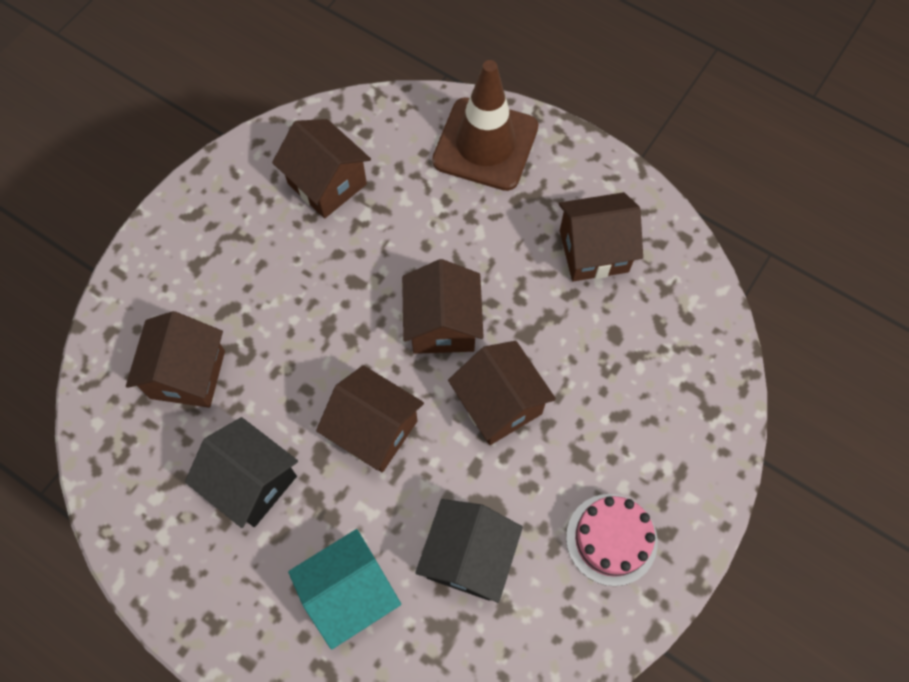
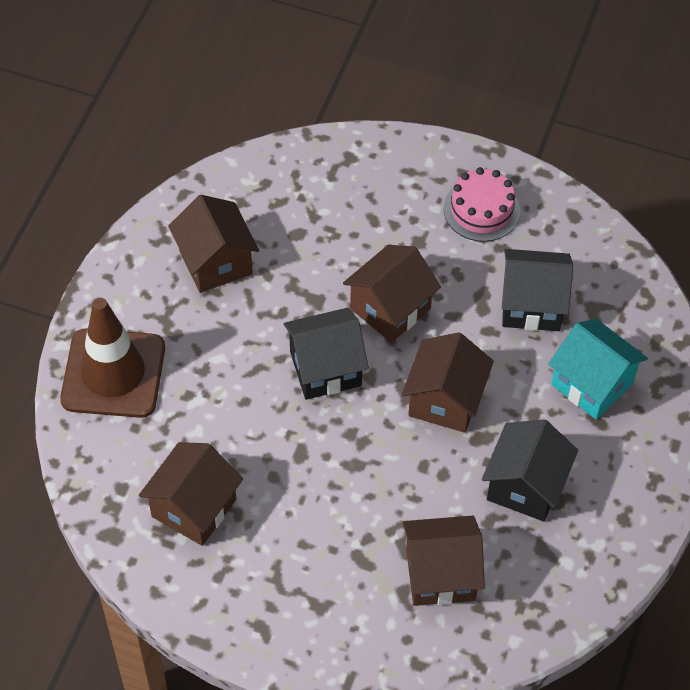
camera: 105 degrees left, 10 degrees down
(442, 324) = (325, 368): brown house -> black house

